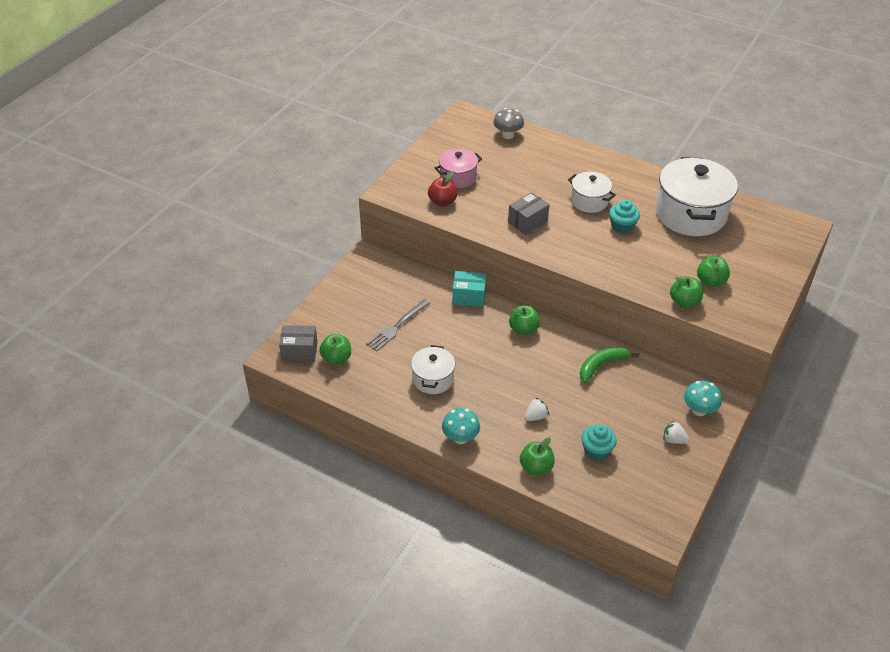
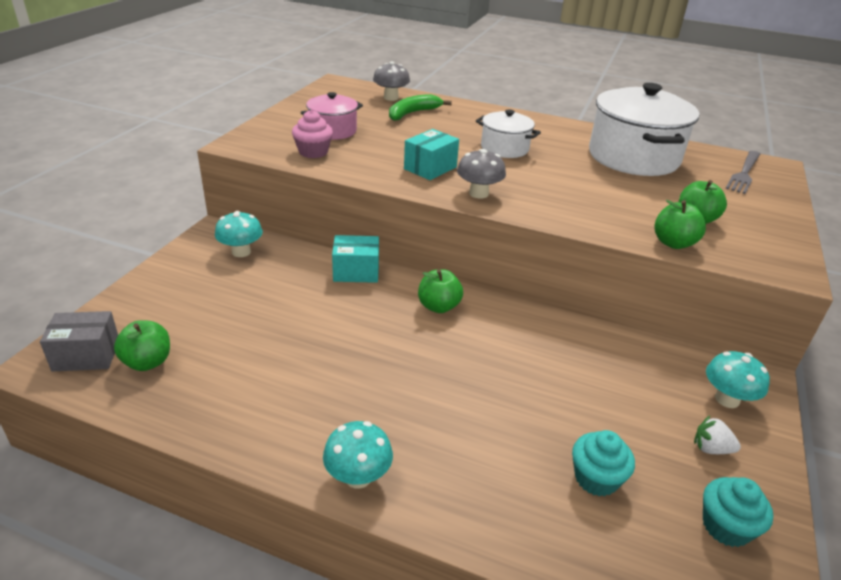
camera: 10 degrees left, 10 degrees down
(388, 275) = (241, 252): none -> turquoise mushroom
(397, 327) = (250, 313): grey fork -> grey fork (744, 173)
(433, 379) = (306, 382): white pot -> none
(442, 202) = (313, 152): red apple -> pink cupcake
(527, 222) = (430, 168): grey box -> turquoise box
(535, 416) = (481, 429): white strawberry -> none
(536, 467) = (501, 520): green apple -> none
(558, 249) = (478, 193): none -> grey mushroom
(602, 365) = (562, 346): green banana -> green banana (413, 113)
(622, 226) = (554, 169): turquoise cupcake -> turquoise cupcake (726, 526)

